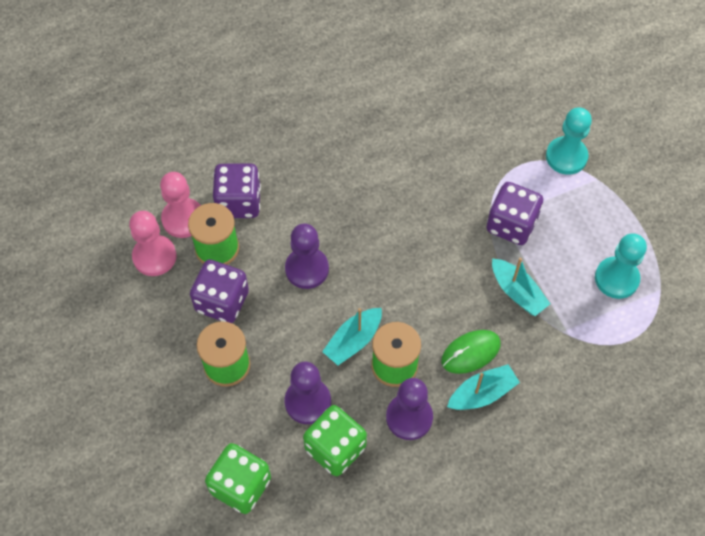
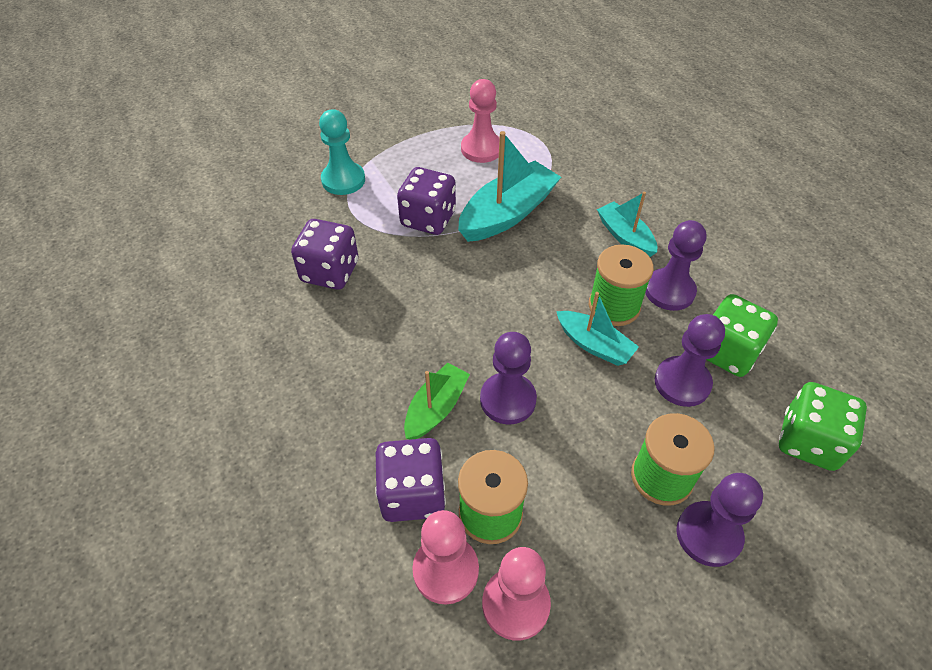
camera: 95 degrees left, 10 degrees down
(178, 385) = (708, 535): none -> purple pawn
(222, 301) = (572, 495): purple dice -> purple dice (330, 272)
(305, 220) = (436, 408): none -> green boat
(470, 352) = (583, 246): green mouse -> none
(517, 292) = (507, 213): turquoise boat -> turquoise boat, size x1.67
(616, 278) = (481, 149): turquoise pawn -> pink pawn

